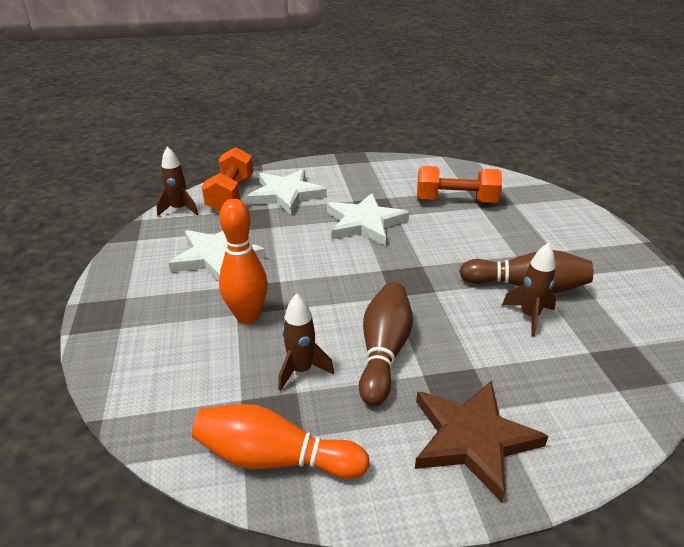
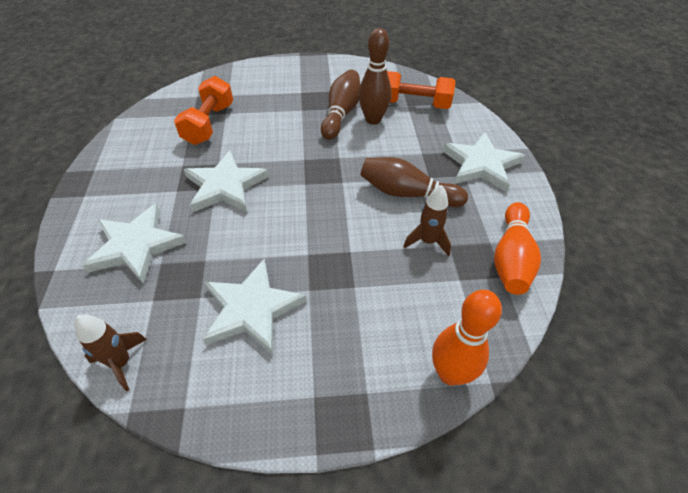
camera: 85 degrees left, 15 degrees up
(231, 195) = (108, 303): orange dumbbell -> orange dumbbell (414, 104)
(247, 316) = (359, 278): orange bowling pin -> orange bowling pin (450, 373)
(472, 439) = (481, 164): brown star -> white star
(529, 316) = (373, 119): brown rocket -> brown bowling pin

